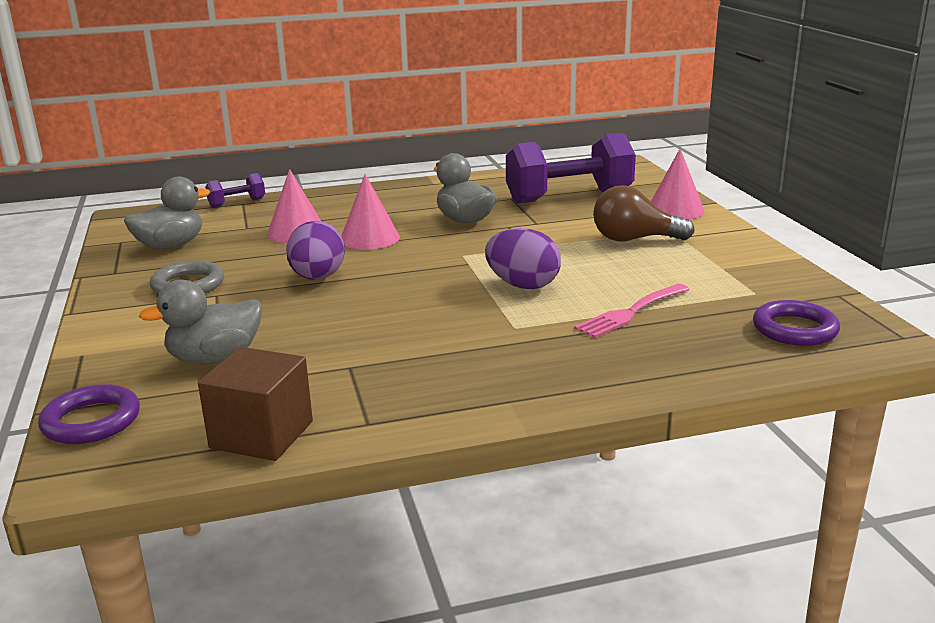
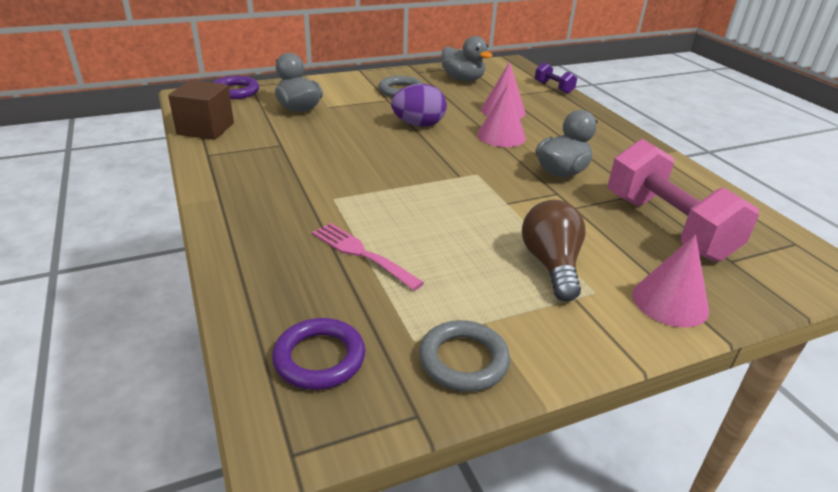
camera: 80 degrees right, 10 degrees up
(523, 285) = (416, 201): purple egg -> none
(569, 197) = (667, 227): purple dumbbell -> pink dumbbell
(771, 277) = (463, 360): none -> grey ring

